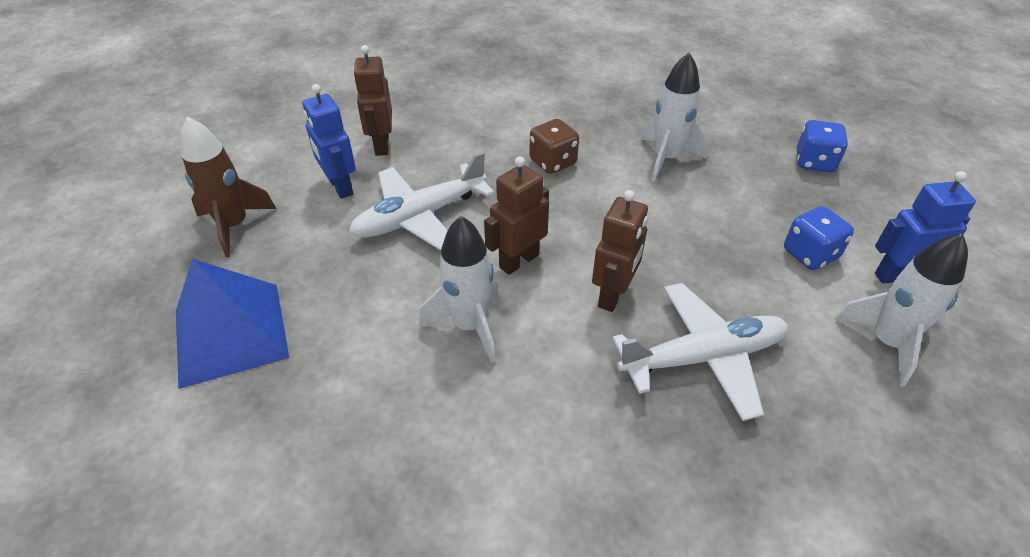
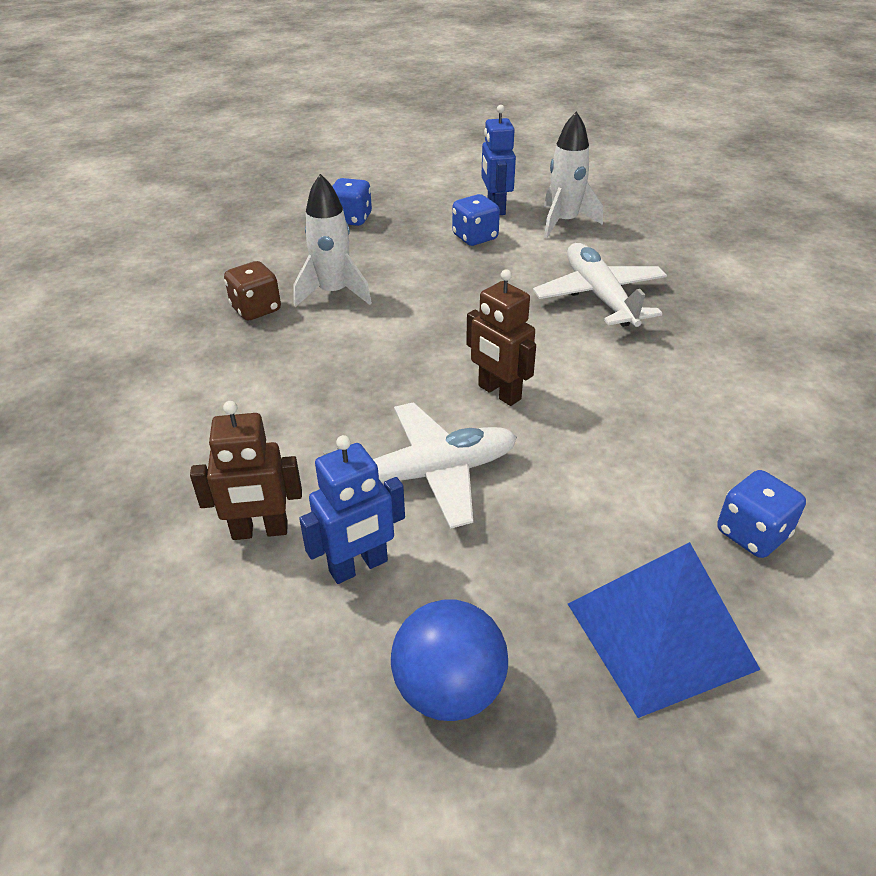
camera: 90 degrees left, 5 degrees down
(234, 226) = (449, 689): brown rocket -> blue ball
(307, 420) = (752, 534): none -> blue dice
(420, 217) = (427, 474): white plane -> white plane turned 75 degrees counterclockwise
(469, 325) = (596, 424): white rocket -> none
(553, 162) = (328, 368): brown dice -> brown dice (256, 309)
(613, 295) = (538, 336): brown robot -> none

